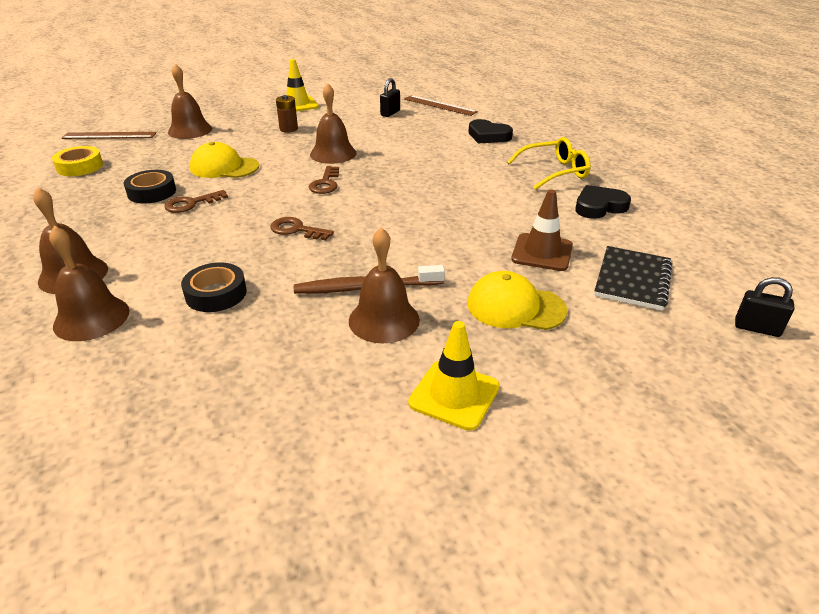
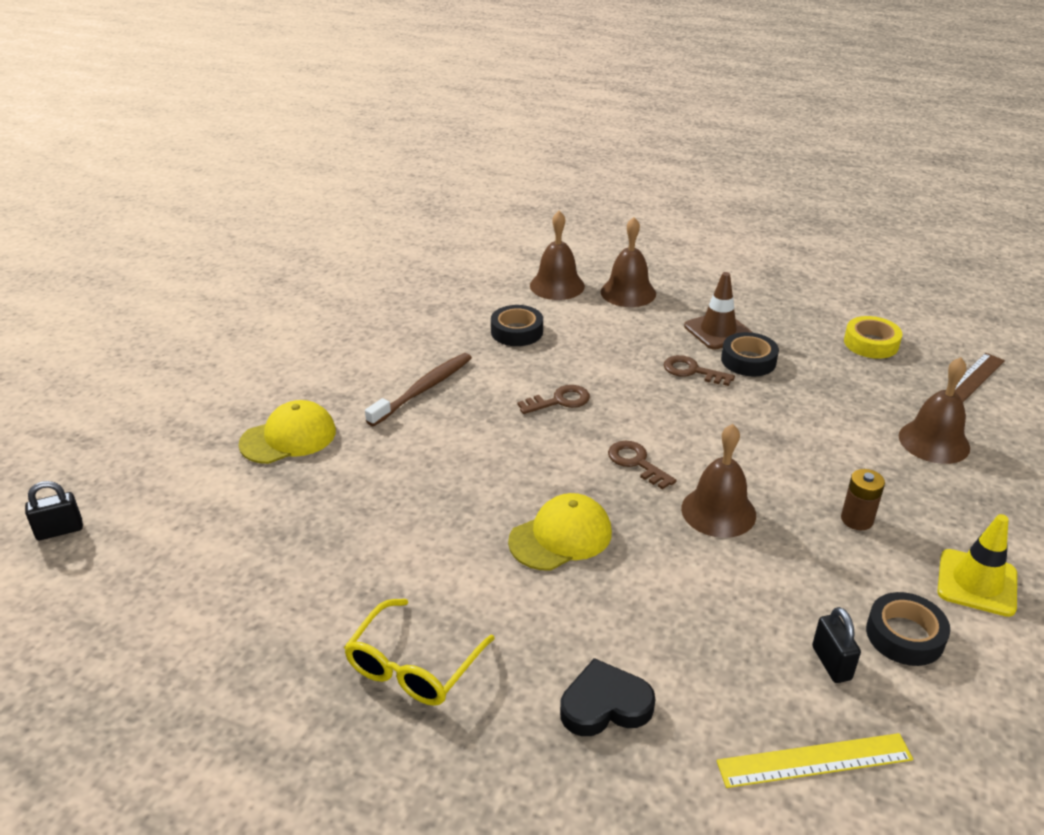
camera: 135 degrees right, 0 degrees up
(191, 204) = (692, 371): brown key -> brown key turned 75 degrees counterclockwise
(224, 167) = (767, 420): yellow cap -> yellow cap (561, 537)
(352, 107) = (904, 635): none -> black tape
(384, 320) = (377, 377): brown bell -> none
(439, 105) = (814, 760): brown ruler -> yellow ruler
(454, 395) = (277, 363): yellow traffic cone -> none
(542, 252) = (311, 506): brown traffic cone -> brown traffic cone (718, 331)
(599, 206) = (298, 622): black heart -> none
(632, 280) = (199, 523): black notebook -> none

